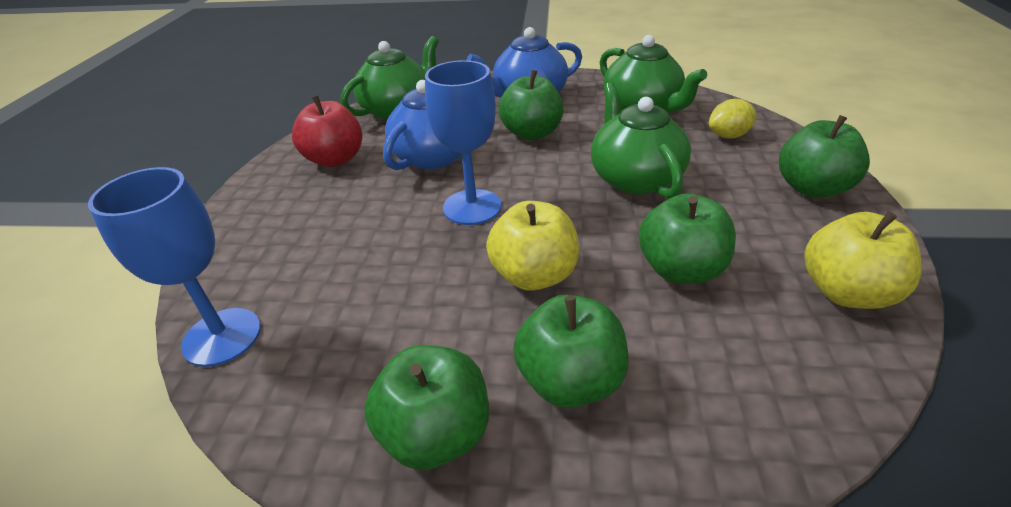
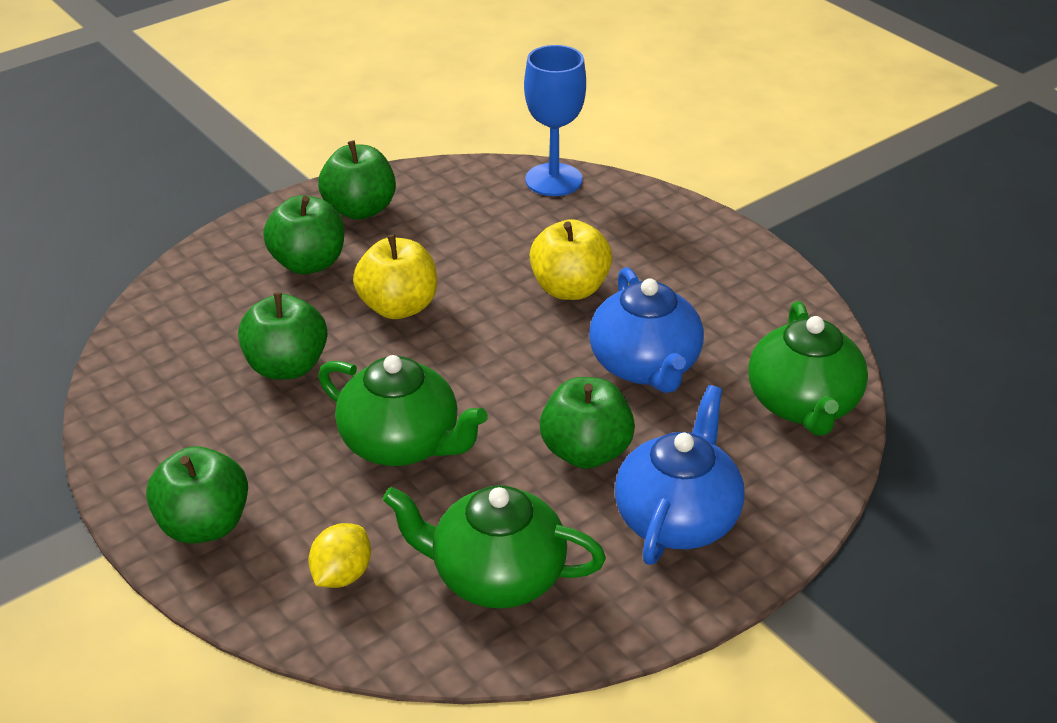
camera: 135 degrees right, 0 degrees up
(335, 159) = (736, 311): red apple -> none
(472, 207) = (522, 333): blue goblet -> none
(846, 292) = (143, 411): yellow apple -> yellow apple (570, 289)

